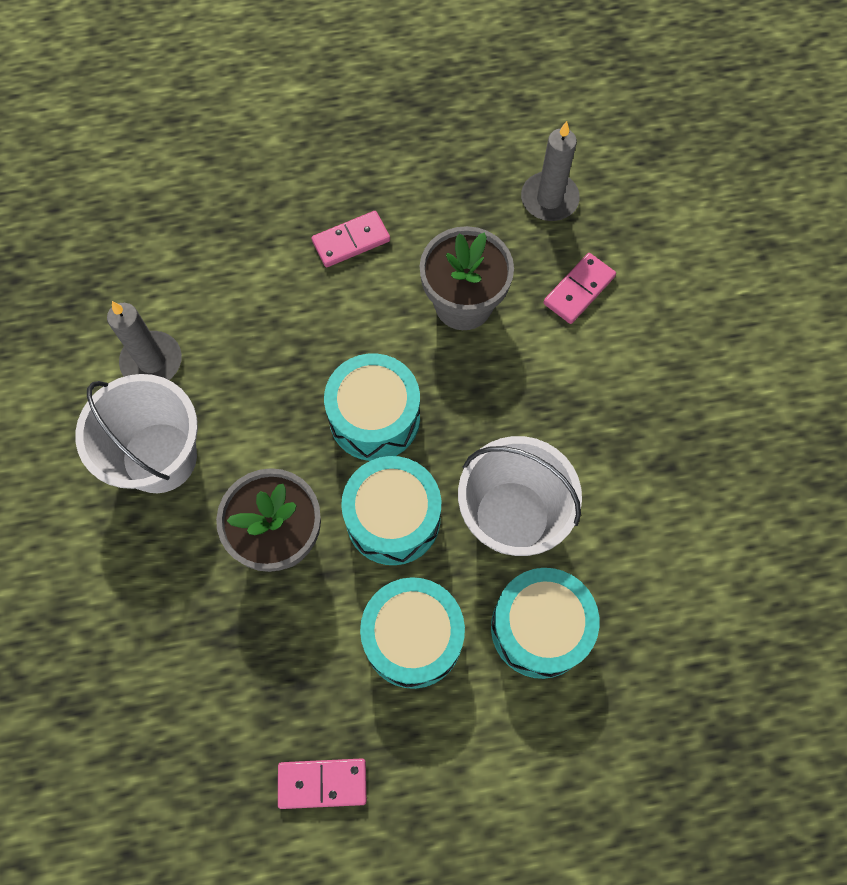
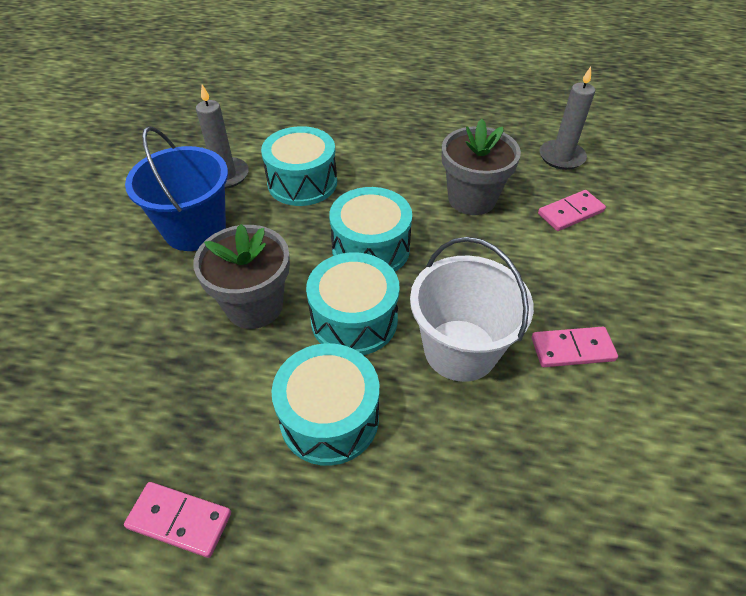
camera: 20 degrees right, 20 degrees down
(159, 457) = (195, 229): white bucket -> blue bucket
(351, 241) = (401, 146): pink domino -> pink domino (572, 349)
(539, 628) = (455, 451): turquoise drum -> turquoise drum (302, 182)

